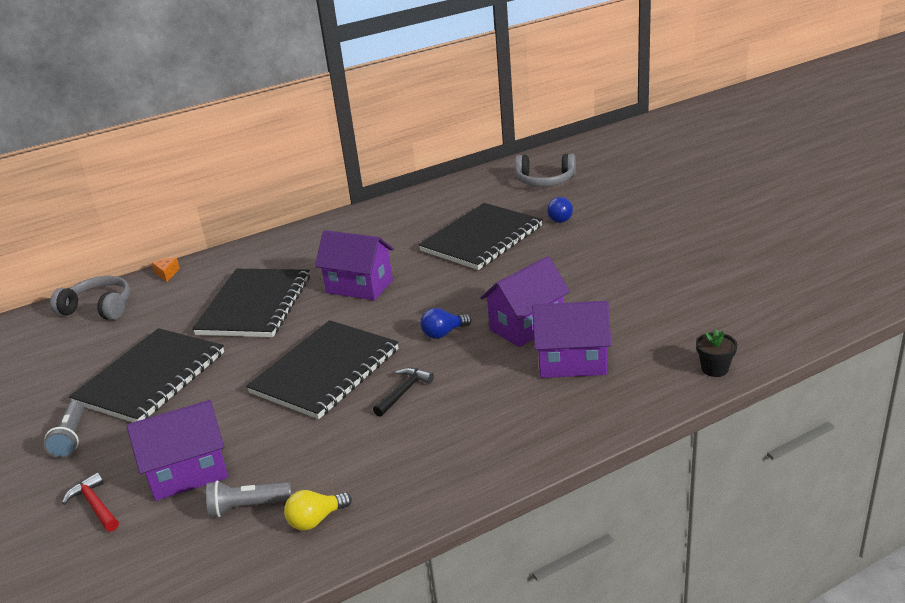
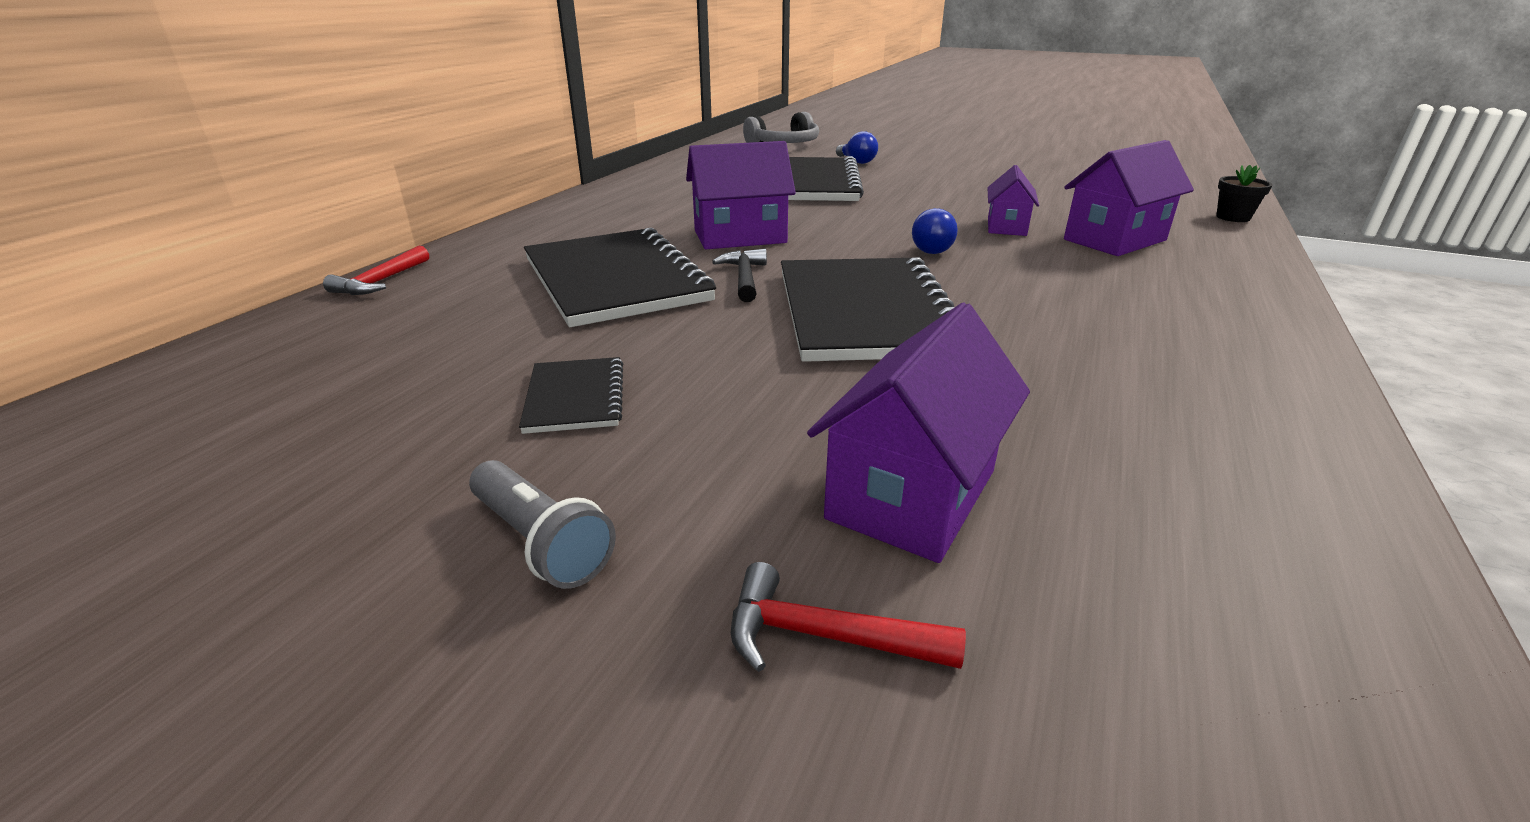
camera: 40 degrees left, 0 degrees up
(99, 308) = (289, 344): grey headphones -> none
(151, 378) = (575, 397): black notebook -> black notebook, size x0.47
(167, 274) = (381, 281): orange cheese -> red hammer
(247, 507) = (1109, 496): grey flashlight -> none
(316, 520) = (1236, 466): yellow light bulb -> none
(403, 392) = (1010, 303): black hammer -> black hammer (744, 278)
(526, 326) = (1006, 227): purple house -> purple house, size x0.63

